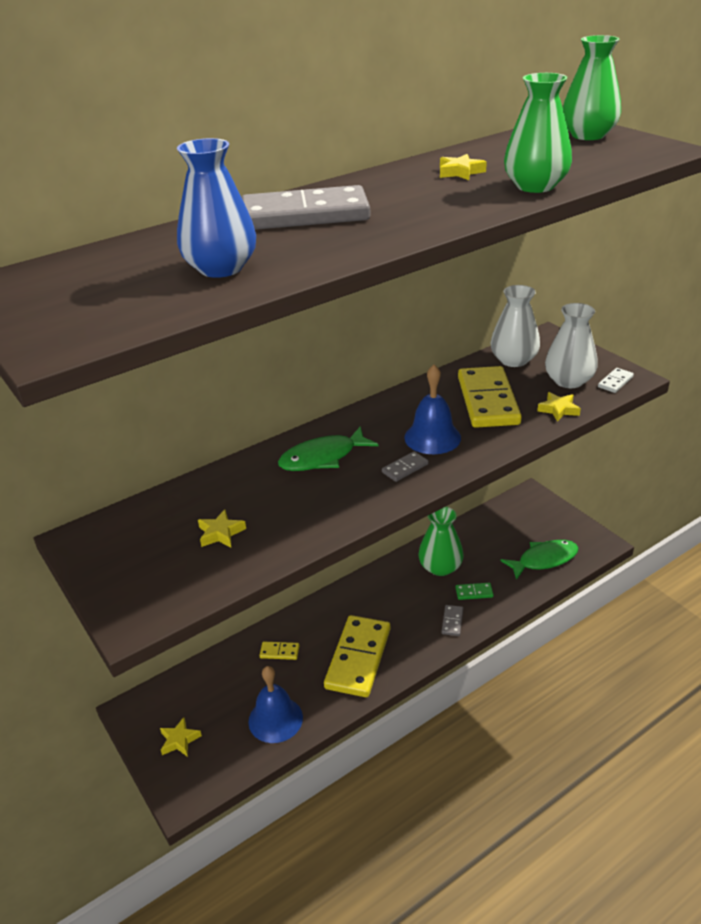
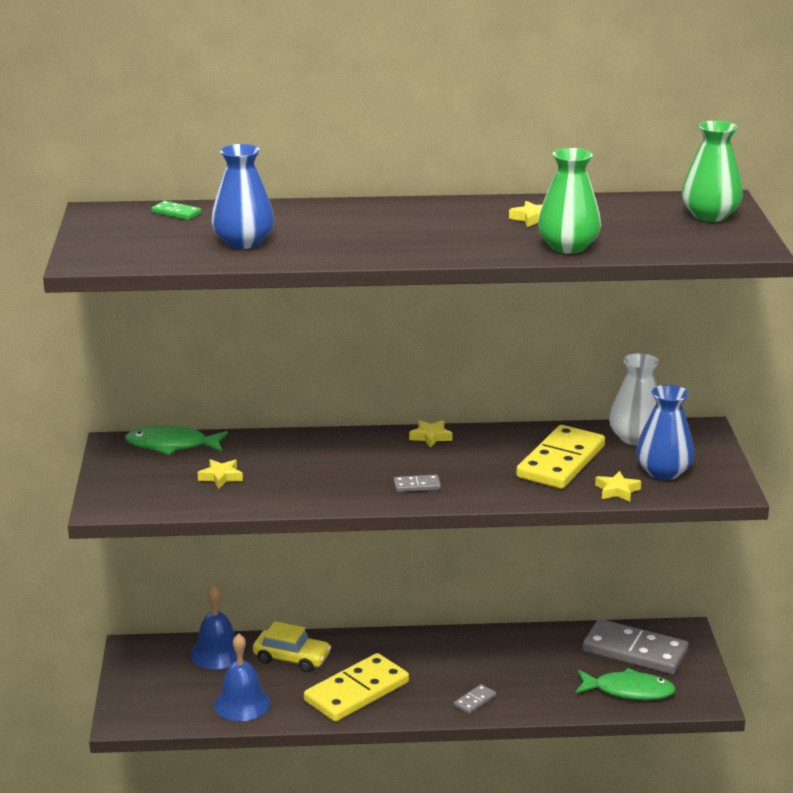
camera: 30 degrees right, 10 degrees down
(179, 740) = (152, 684): yellow star -> yellow star (430, 437)
(279, 652) = (292, 658): yellow domino -> yellow car
(304, 215) = (357, 220): grey domino -> grey domino (634, 651)
(323, 457) = (359, 454): green fish -> green fish (172, 445)
(432, 437) = (471, 472): blue bell -> blue bell (217, 653)
(440, 567) = (512, 655): green vase -> none
(474, 592) = (523, 688): green domino -> green domino (176, 213)
(568, 381) = (663, 472): white vase -> blue vase
(615, 382) = (708, 488): white domino -> none

